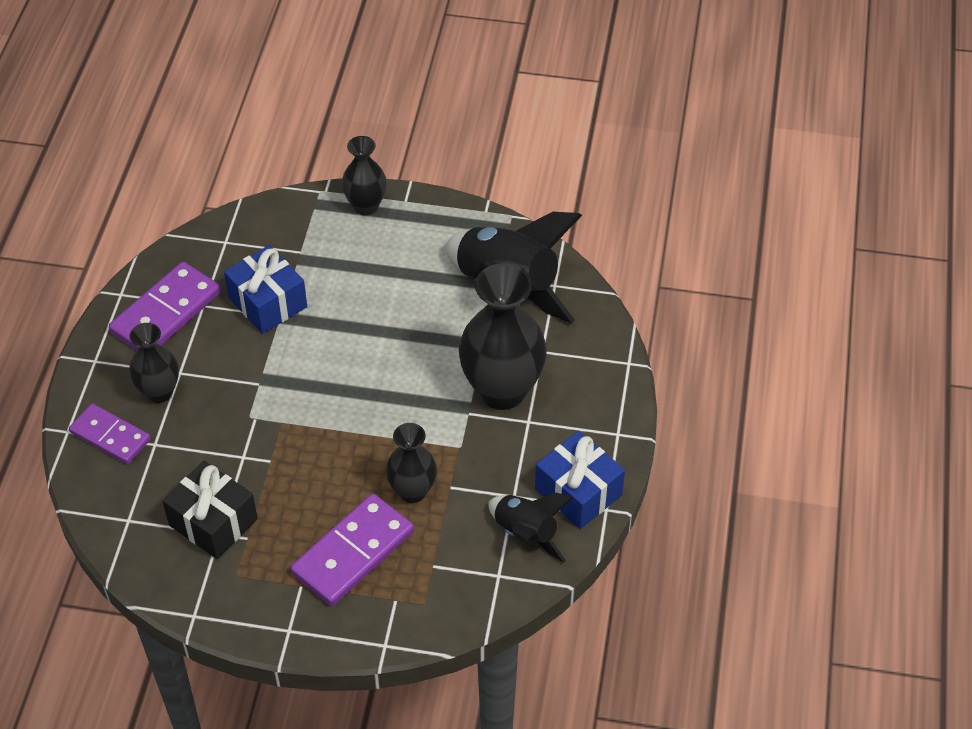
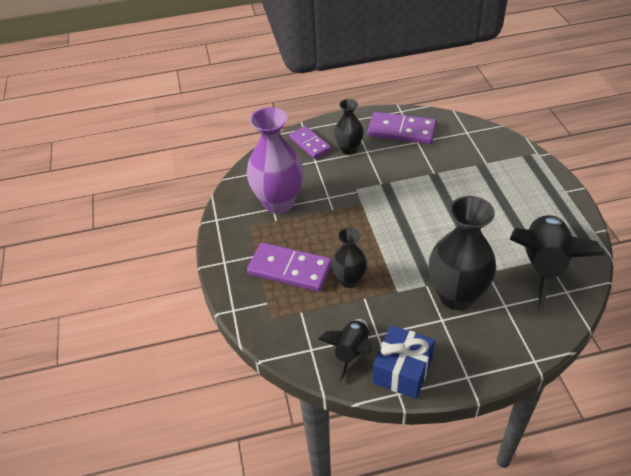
camera: 70 degrees right, 5 degrees down
(110, 436) = (310, 144): purple domino -> purple domino turned 45 degrees counterclockwise
(213, 522) = (278, 203): black gift -> purple vase
(267, 302) = (439, 164): blue gift -> none
(366, 206) = (545, 176): black vase -> none

